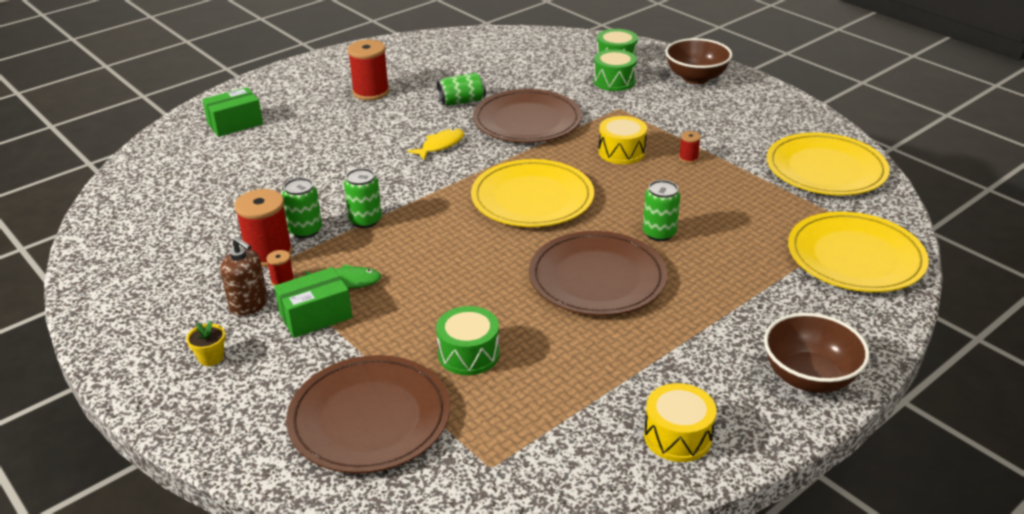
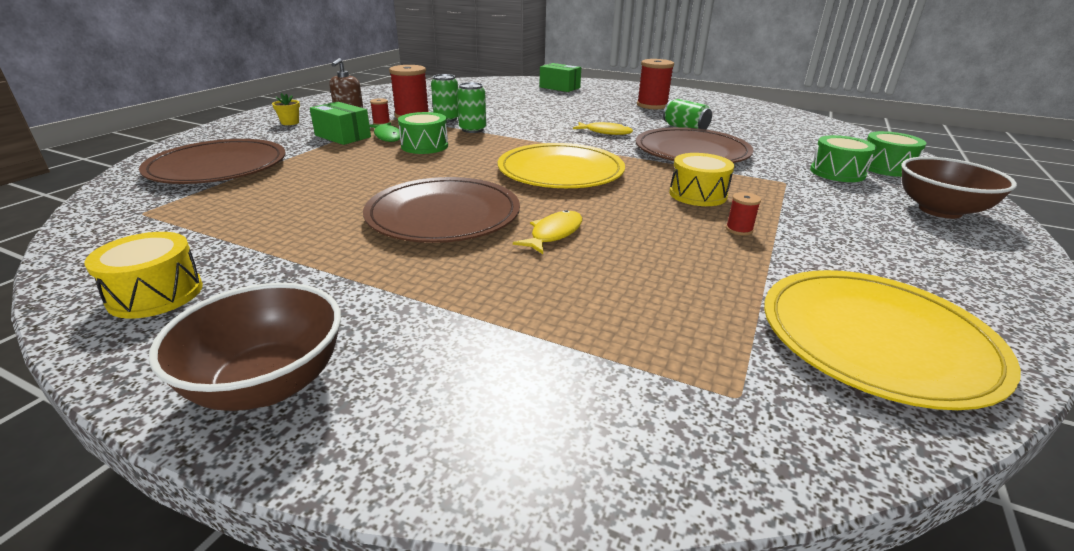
camera: 65 degrees right, 5 degrees down
(468, 354) = (302, 183): green drum -> green drum (424, 146)
(659, 233) = (554, 234): green can -> yellow fish
(855, 257) = (633, 402): yellow plate -> none

